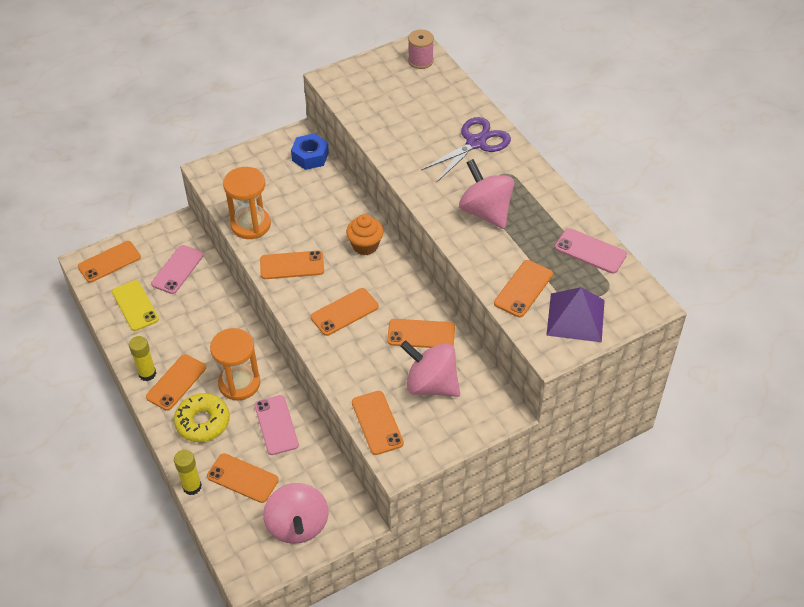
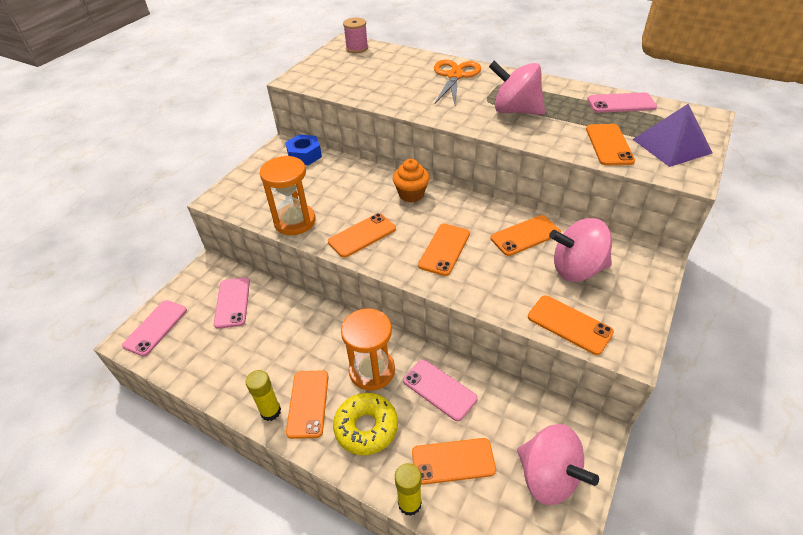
camera: 30 degrees left, 5 degrees down
(109, 262) = (155, 327): orange phone -> pink phone
(135, 306) = (211, 353): yellow phone -> none
(476, 143) = (455, 76): purple scissors -> orange scissors

